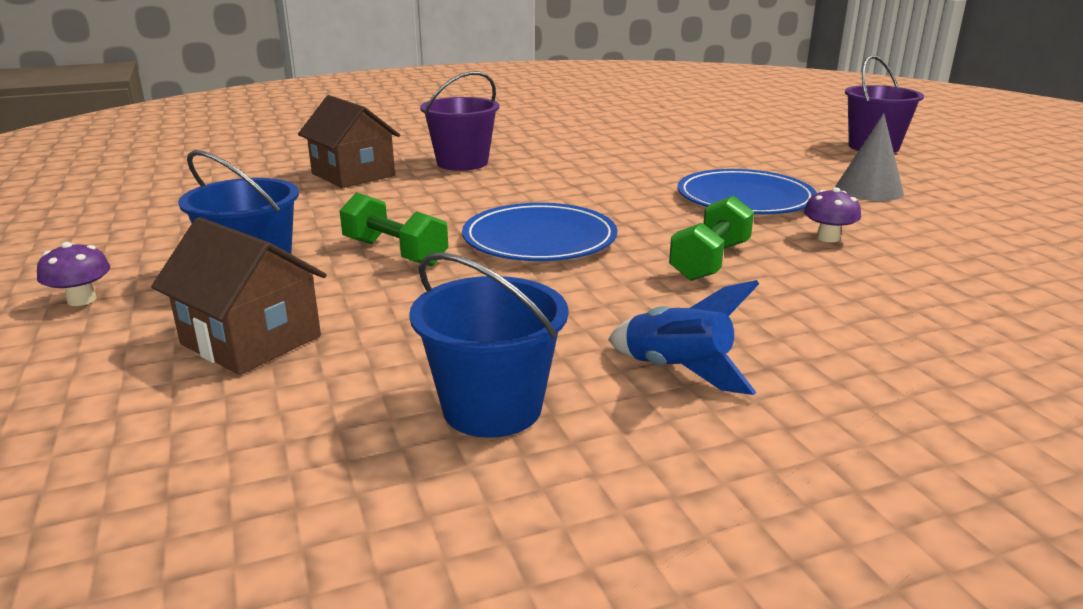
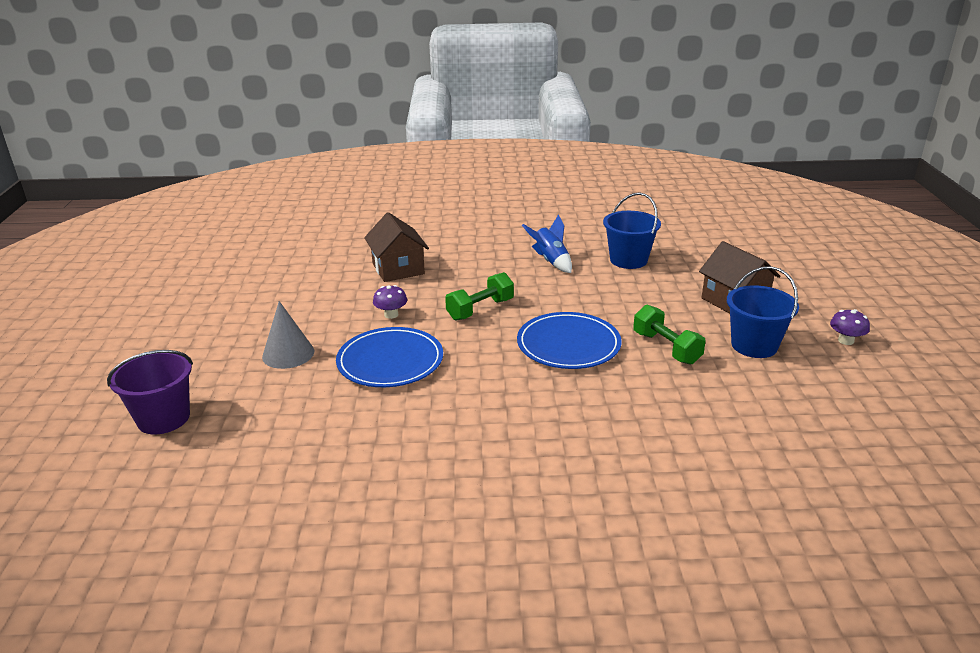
camera: 160 degrees left, 5 degrees up
(353, 175) = (711, 469): brown house -> brown house (398, 269)
(462, 163) = (594, 473): purple bucket -> none

